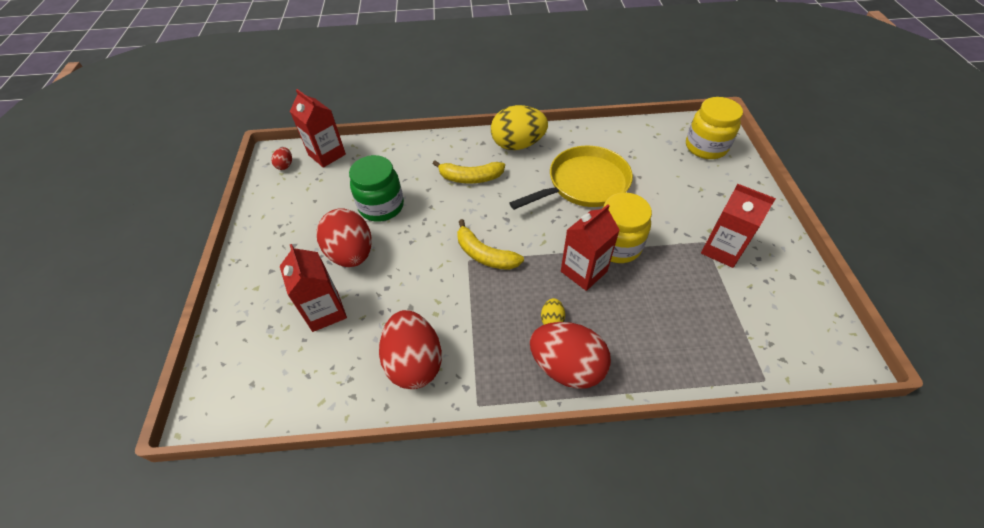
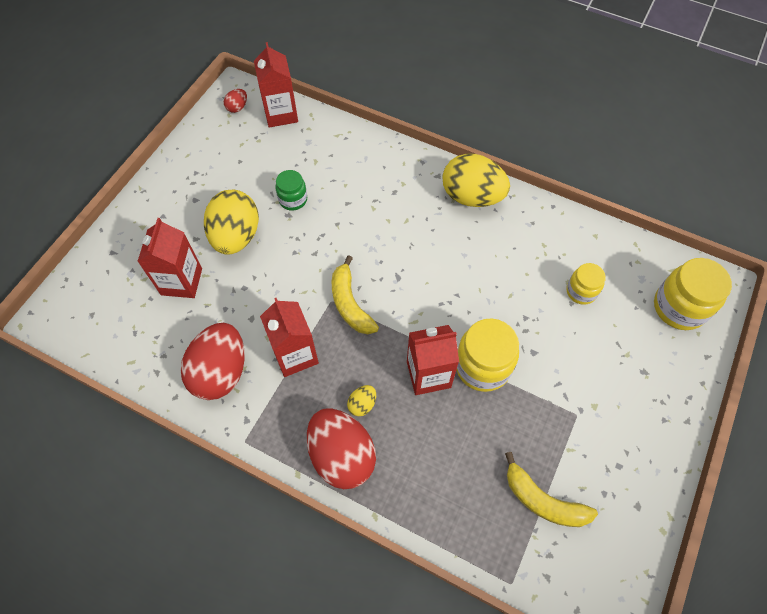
camera: 30 degrees right, 10 degrees up
(351, 254) = (236, 236): red egg -> yellow egg
(381, 206) = (293, 199): green jar -> green jar, size x0.59
(470, 178) = (396, 211): yellow banana -> yellow banana (543, 500)
(584, 184) = (505, 279): yellow pan -> none
(639, 167) = (581, 291): none -> yellow jar
(722, 250) = (587, 434): red carton -> red carton (295, 355)

